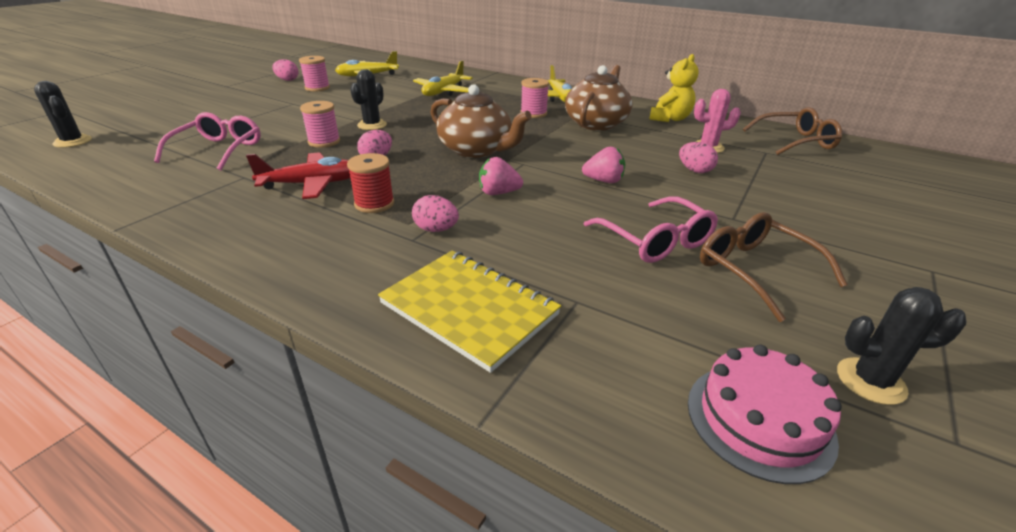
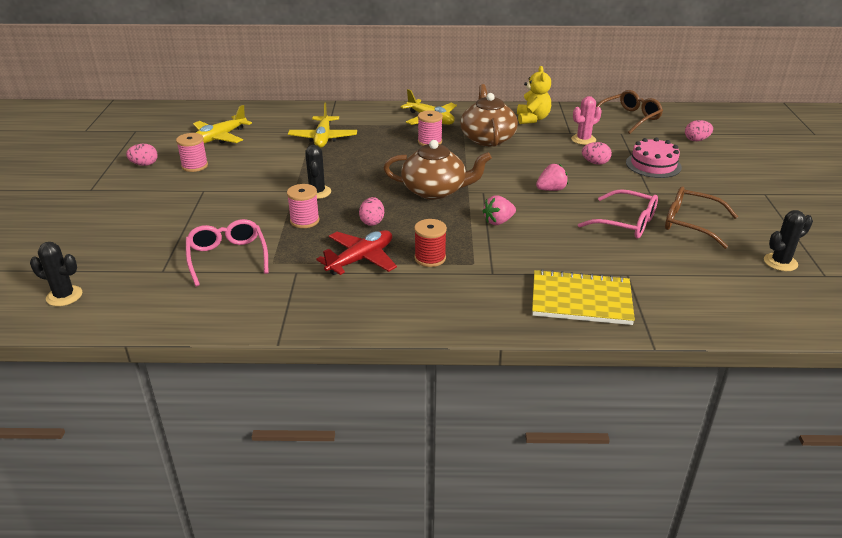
camera: 30 degrees left, 0 degrees up
(436, 229) = (497, 261): pink egg -> pink egg (696, 140)
(759, 420) = (755, 297): pink cake -> pink cake (653, 165)

